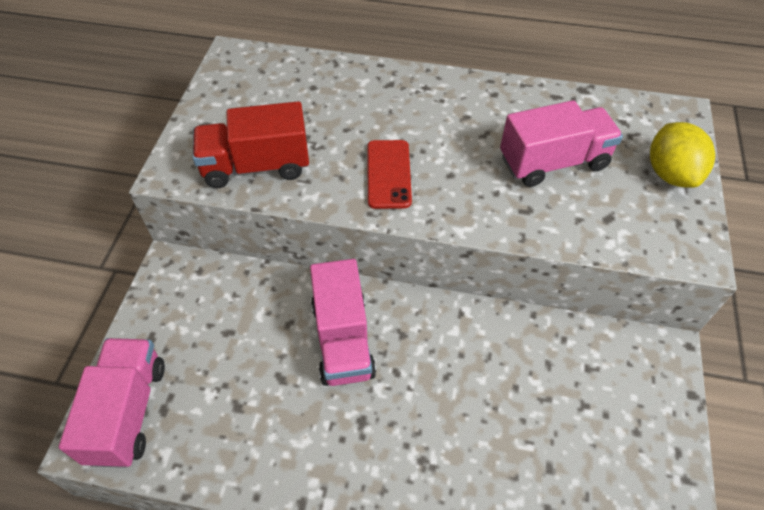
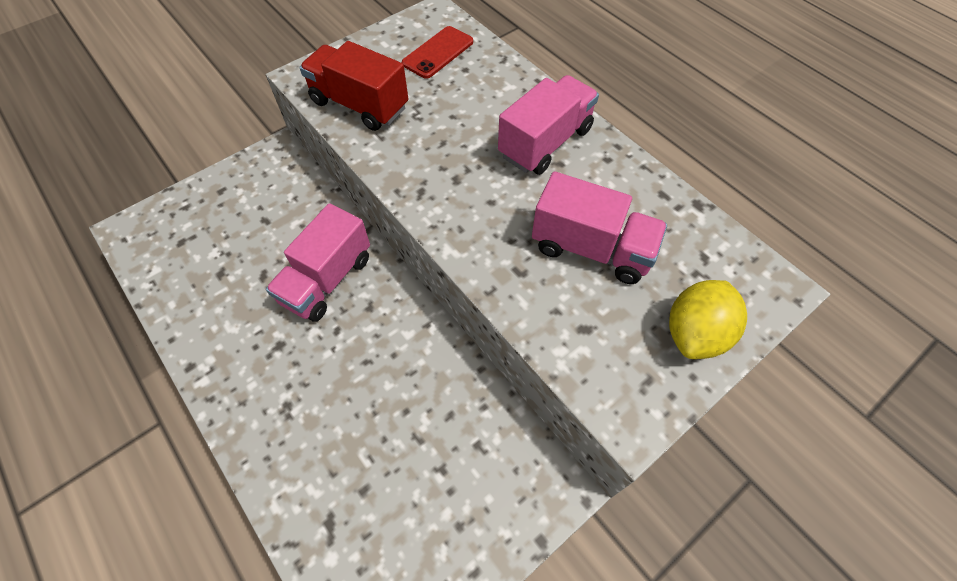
camera: 40 degrees right, 5 degrees up
(127, 412) = (162, 228): pink truck -> pink truck (545, 142)
(388, 174) = (444, 170): red phone -> red phone (438, 53)

